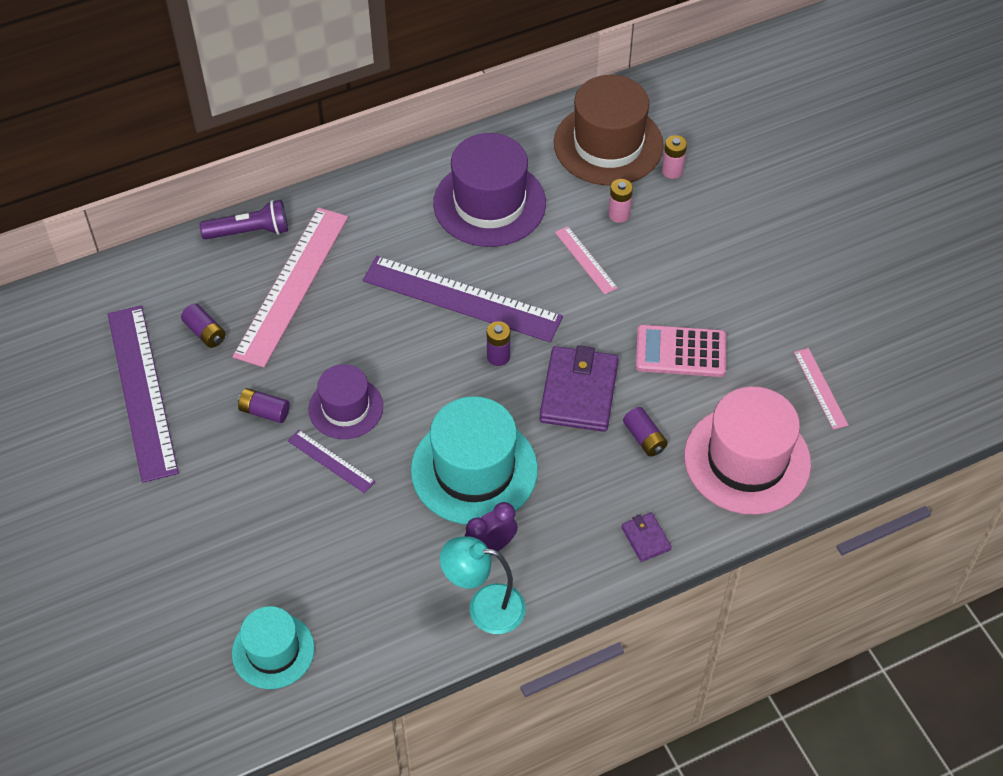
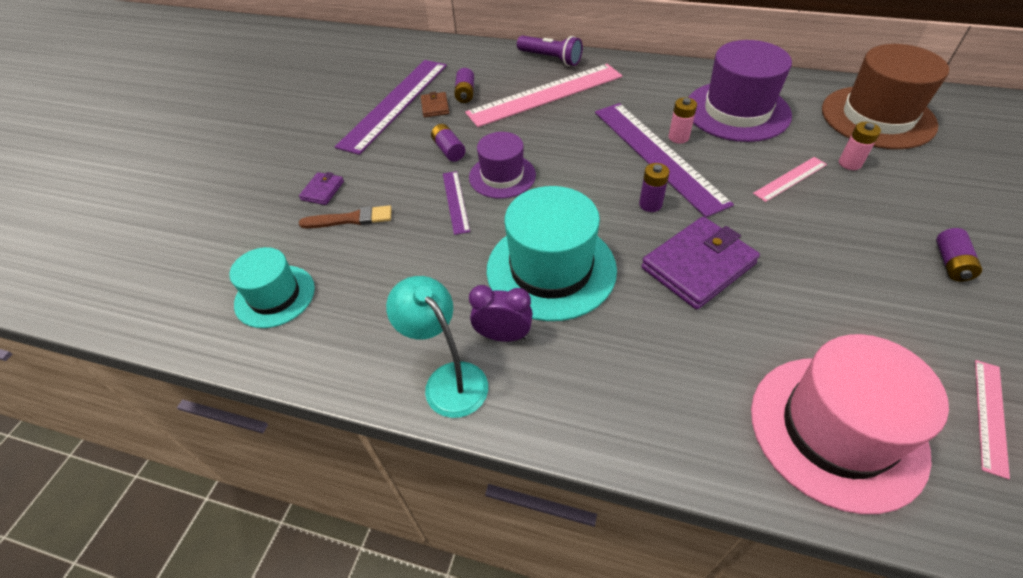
camera: 45 degrees right, 5 degrees down
(191, 369) = (435, 107): none -> brown wallet
(254, 542) = (351, 219): none -> brown brush
(585, 260) = (790, 179): pink ruler -> pink ruler turned 45 degrees clockwise
(644, 438) = (731, 338): purple battery -> purple battery (951, 263)
(646, 538) = (654, 429): purple wallet -> purple wallet (322, 190)
(672, 171) = (930, 157): pink battery -> pink battery (678, 137)
(680, 352) = (831, 289): pink calculator -> none

